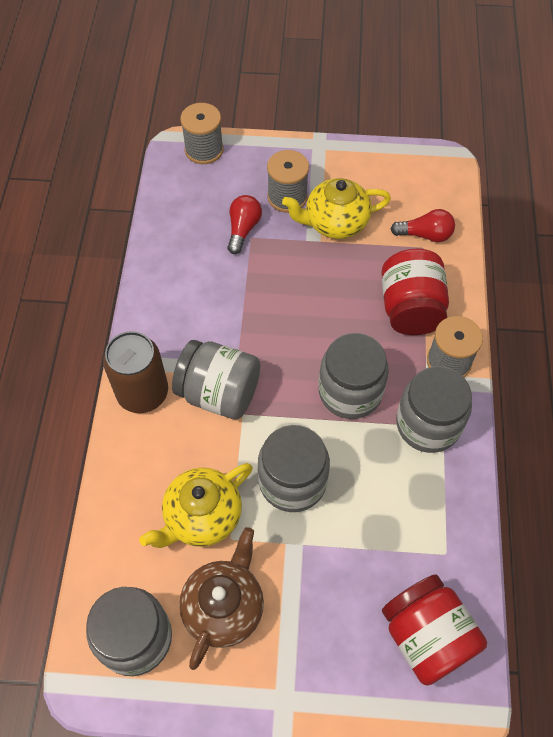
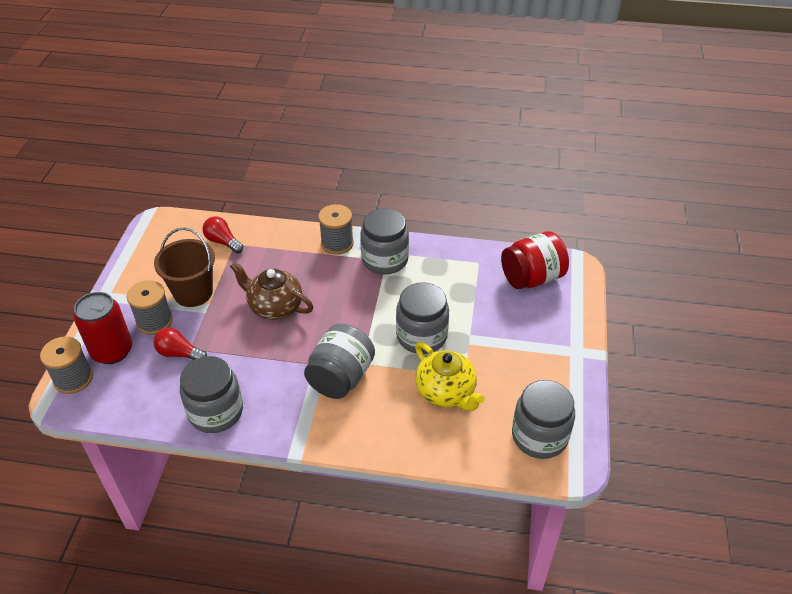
camera: 85 degrees left, 15 degrees down
(142, 393) = (332, 430): brown can -> none
(224, 607) = (515, 381): brown teapot -> brown teapot (275, 306)
(242, 171) = (112, 351): none -> red can
(335, 223) = (193, 292): yellow teapot -> brown bucket
(350, 391) = (352, 298): grey jar -> grey jar (216, 412)
(410, 308) = (288, 257): red jar -> none
(425, 235) = (223, 242): red light bulb -> red light bulb turned 60 degrees counterclockwise

